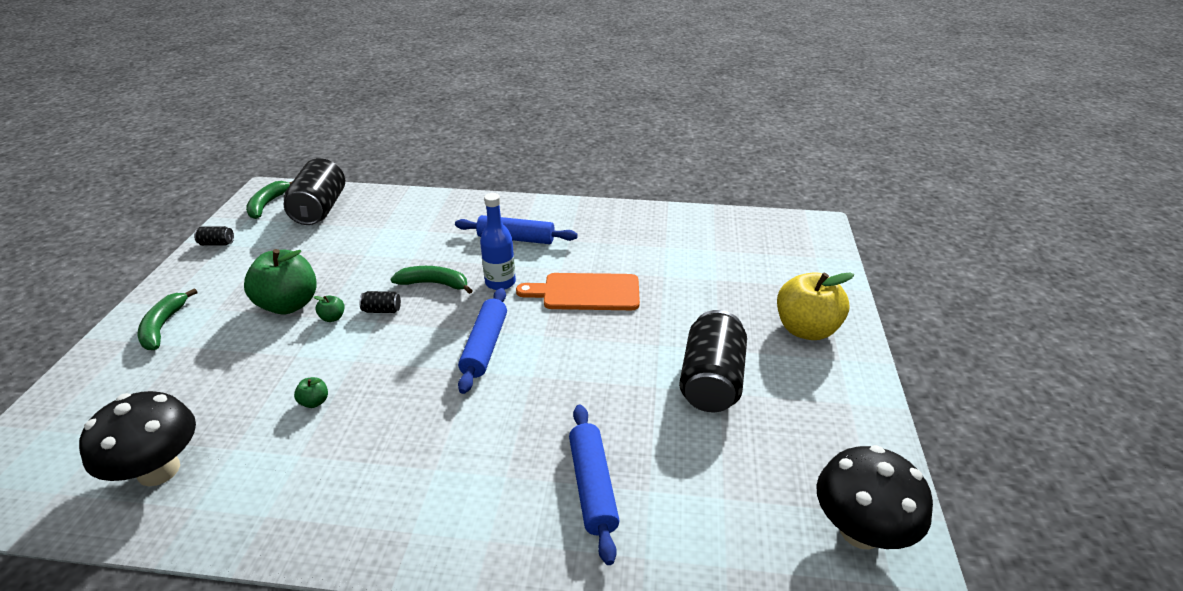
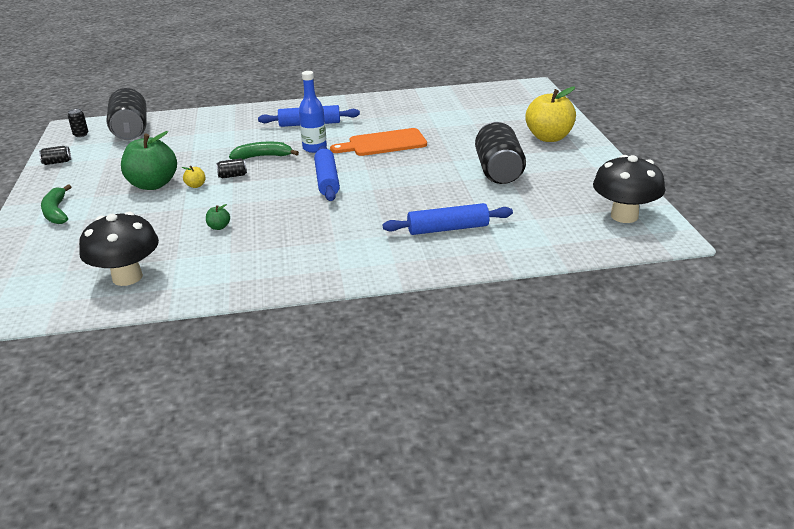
camera: 15 degrees left, 5 degrees down
(267, 204) = (81, 134): green banana -> black can
(333, 318) = (196, 185): green apple -> yellow apple
(592, 487) = (448, 229): blue rolling pin -> blue rolling pin turned 75 degrees counterclockwise

